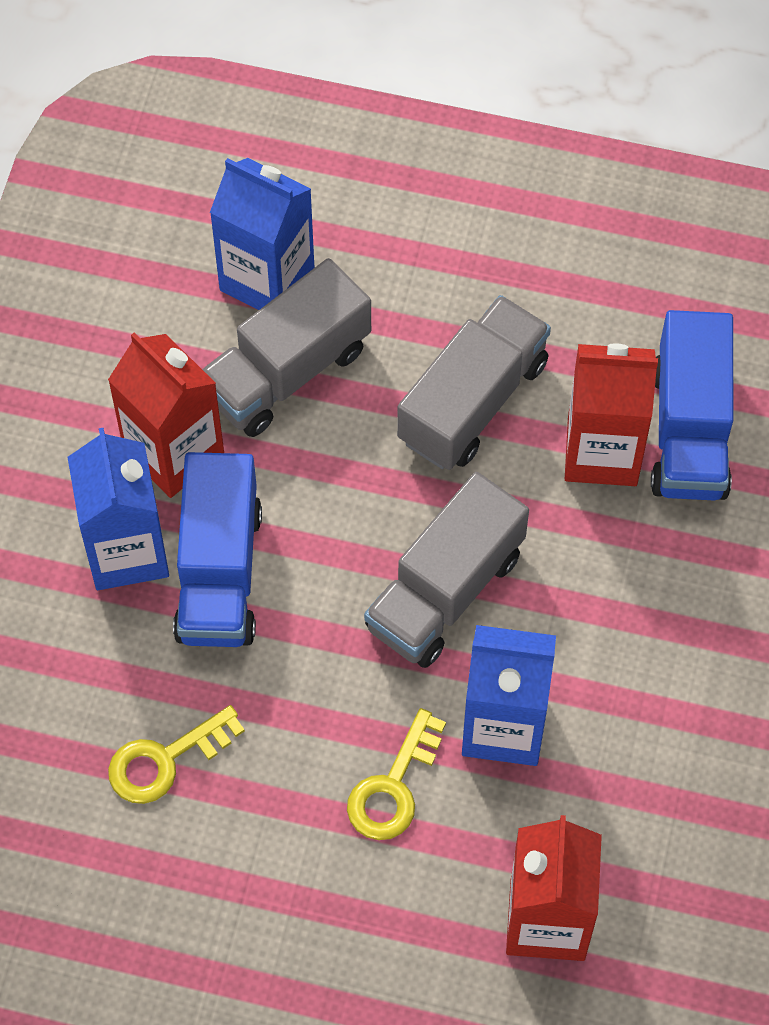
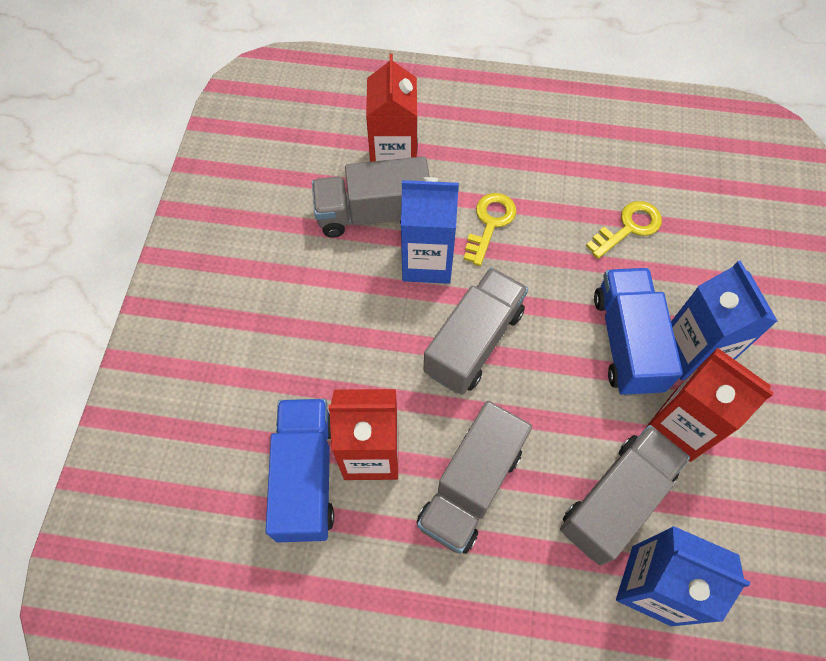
camera: 175 degrees right, 0 degrees up
(587, 821) = (373, 214): none -> grey truck

